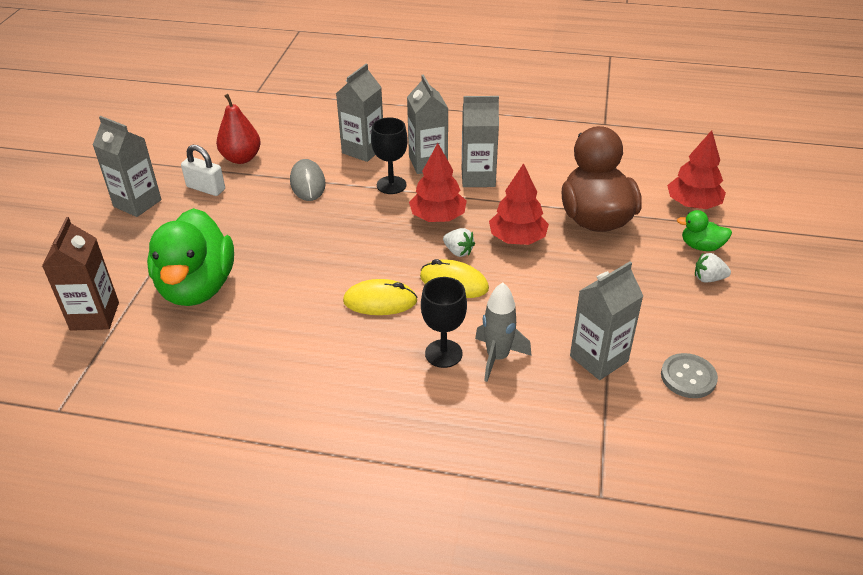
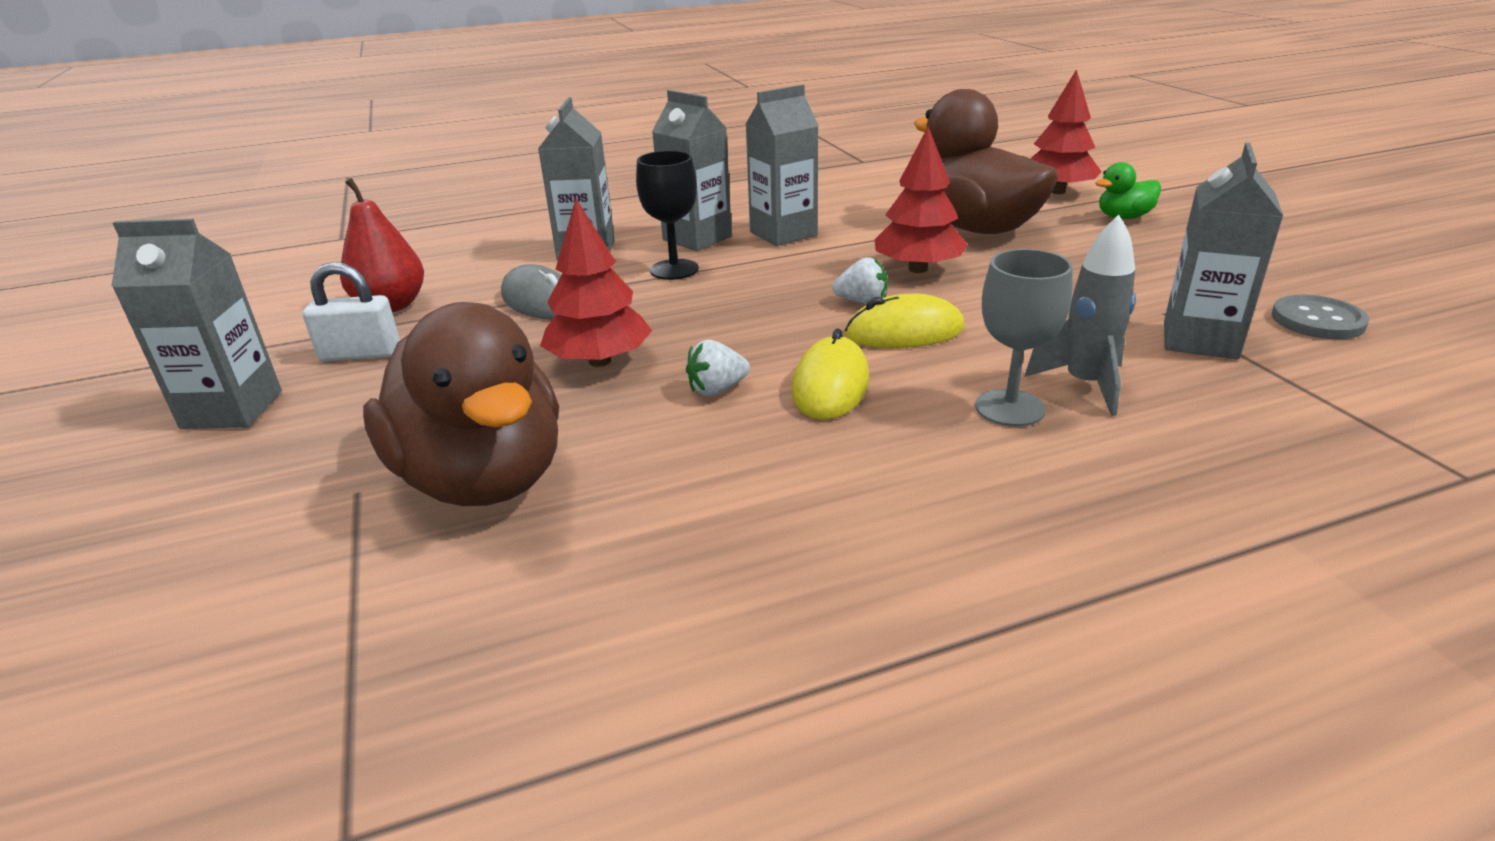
camera: 30 degrees left, 10 degrees down
(95, 316) = (285, 607): brown carton -> none
(197, 287) = (483, 479): green duck -> brown duck
(380, 301) = (830, 385): yellow mouse -> yellow mouse turned 45 degrees counterclockwise
(438, 217) = (784, 280): red tree -> red tree (599, 361)
(443, 353) = (1009, 408): black goblet -> grey goblet
(708, 278) = (1177, 238): white strawberry -> white strawberry (717, 389)

